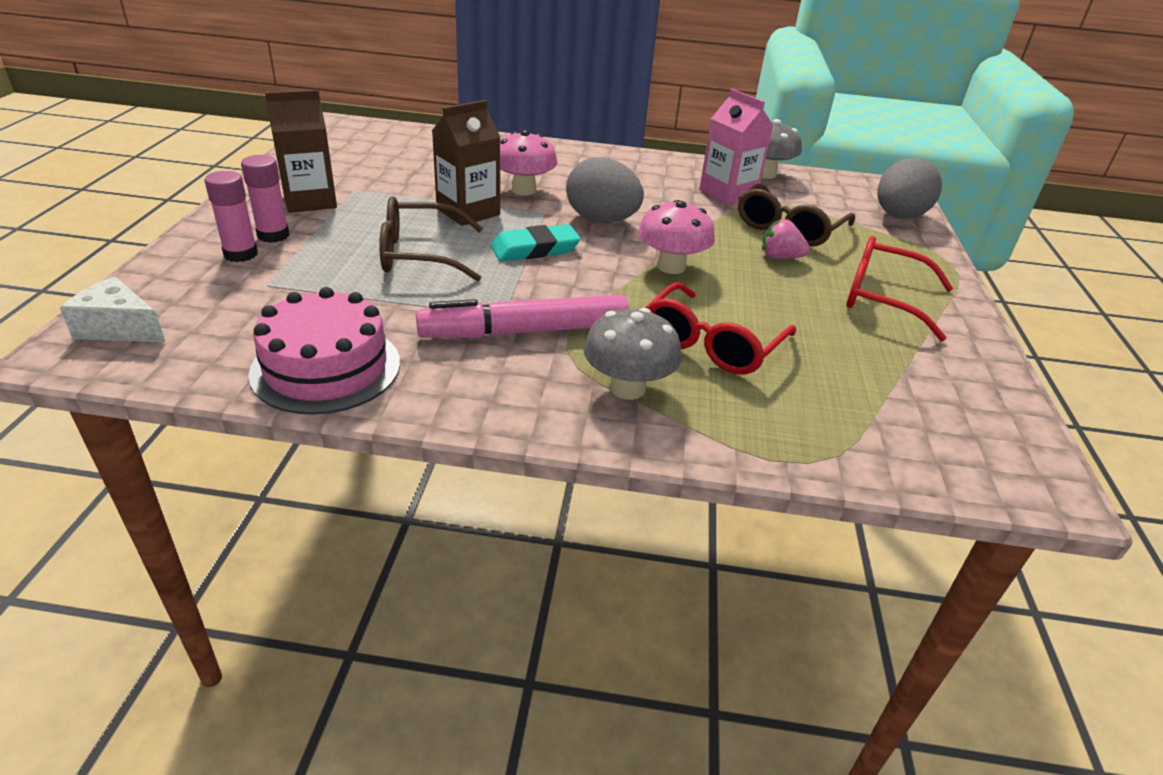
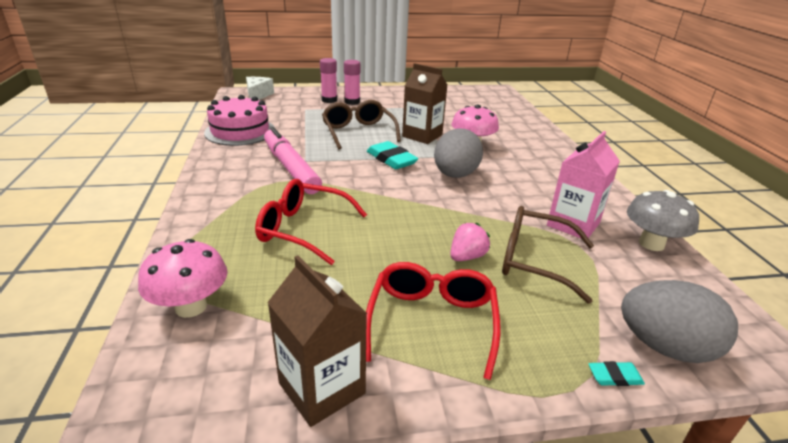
camera: 75 degrees right, 5 degrees down
(310, 201) = (395, 101): brown carton -> brown carton (321, 388)
(627, 388) = (241, 203): grey mushroom -> none
(671, 267) = (405, 206): pink mushroom -> pink mushroom (191, 307)
(780, 257) = (467, 257): pink strawberry -> pink strawberry turned 45 degrees clockwise
(933, 243) = (615, 377): none -> turquoise eraser

